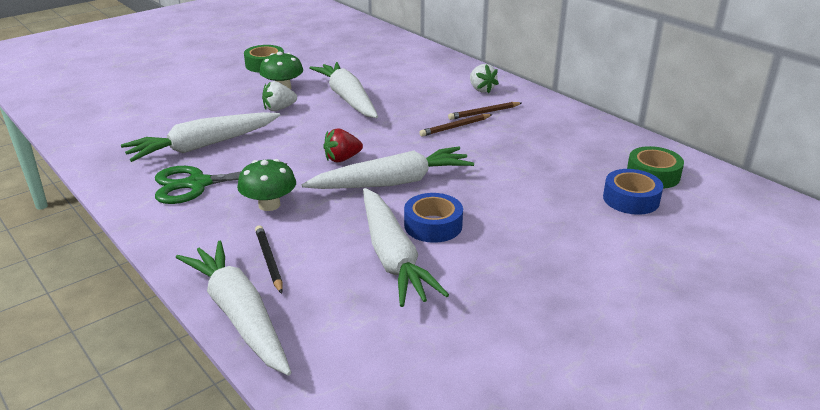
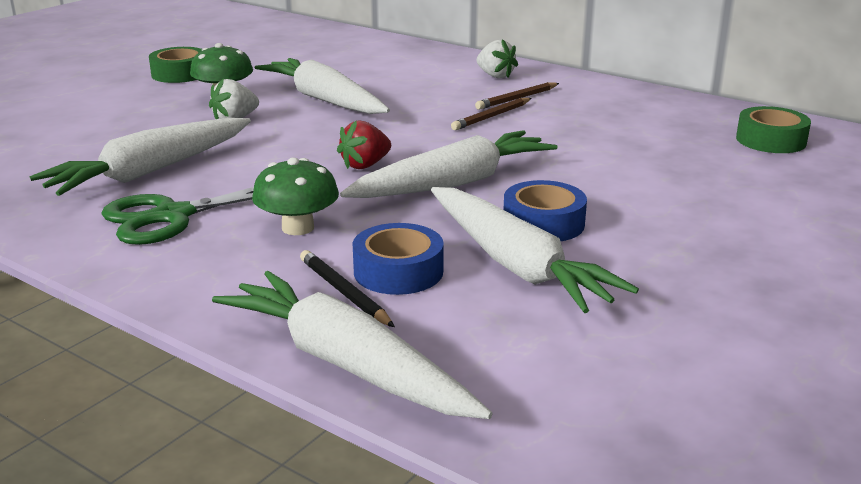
camera: 15 degrees left, 5 degrees down
(631, 199) = (765, 167): blue tape -> blue tape (398, 271)

